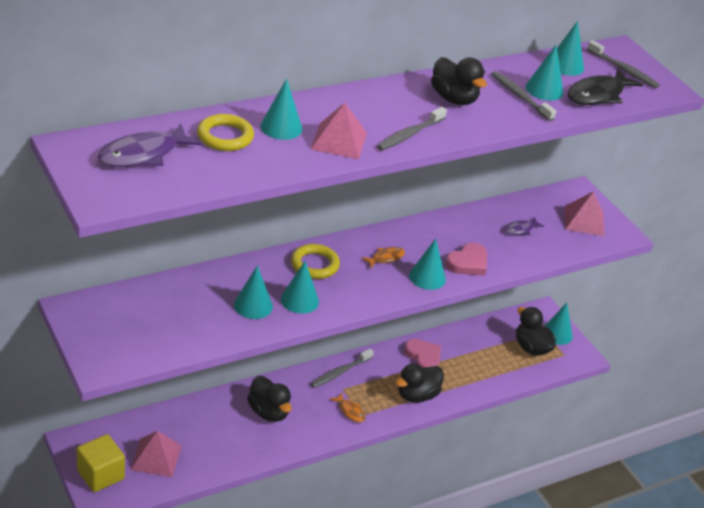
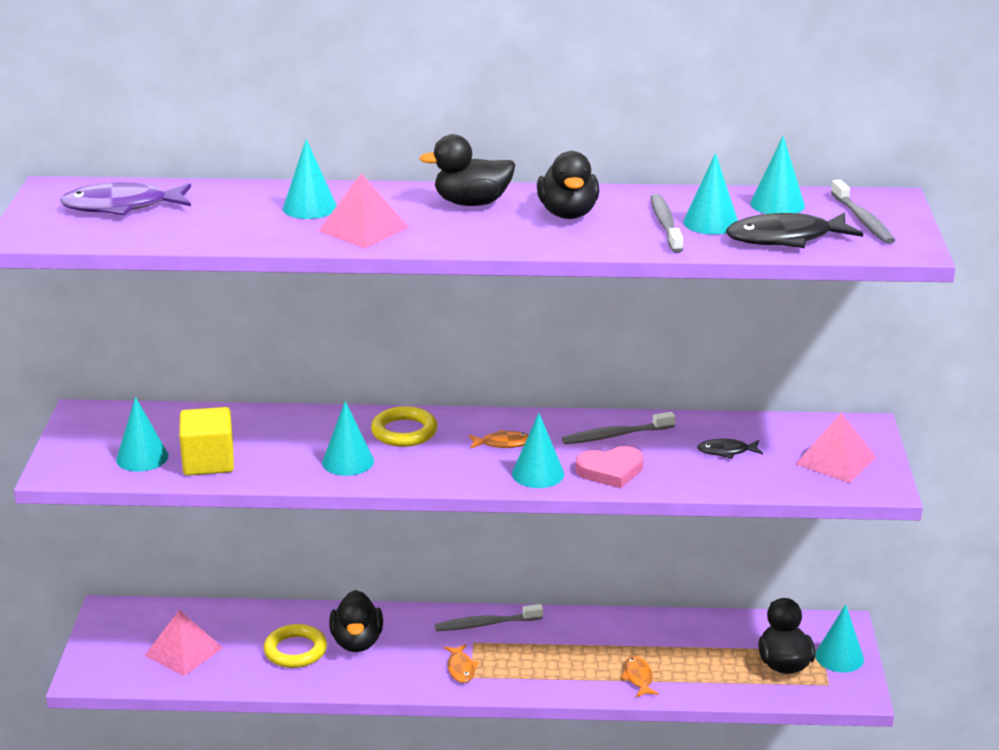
camera: 35 degrees right, 10 degrees down
(100, 475) = (108, 651): yellow cube -> yellow cube (208, 462)
(225, 137) = (233, 206): yellow ring -> yellow ring (295, 650)
(253, 305) = (286, 454): turquoise cone -> turquoise cone (142, 457)
(410, 134) = (461, 237): grey toothbrush -> grey toothbrush (615, 435)
(417, 395) = (567, 675): black duck -> black duck (472, 203)
(423, 357) = (614, 636): pink heart -> none
(459, 384) = (638, 678): none -> orange fish
(520, 229) = (726, 451): purple fish -> black fish

